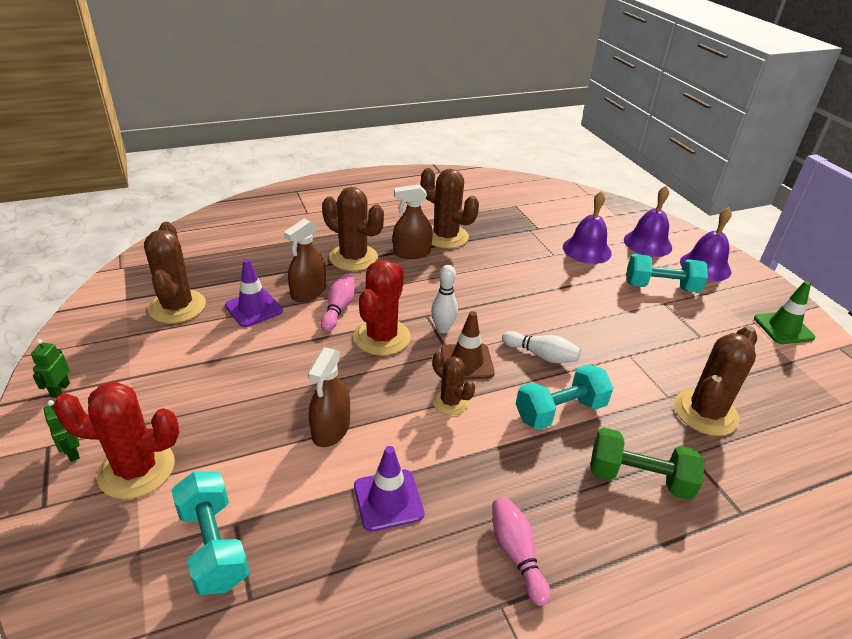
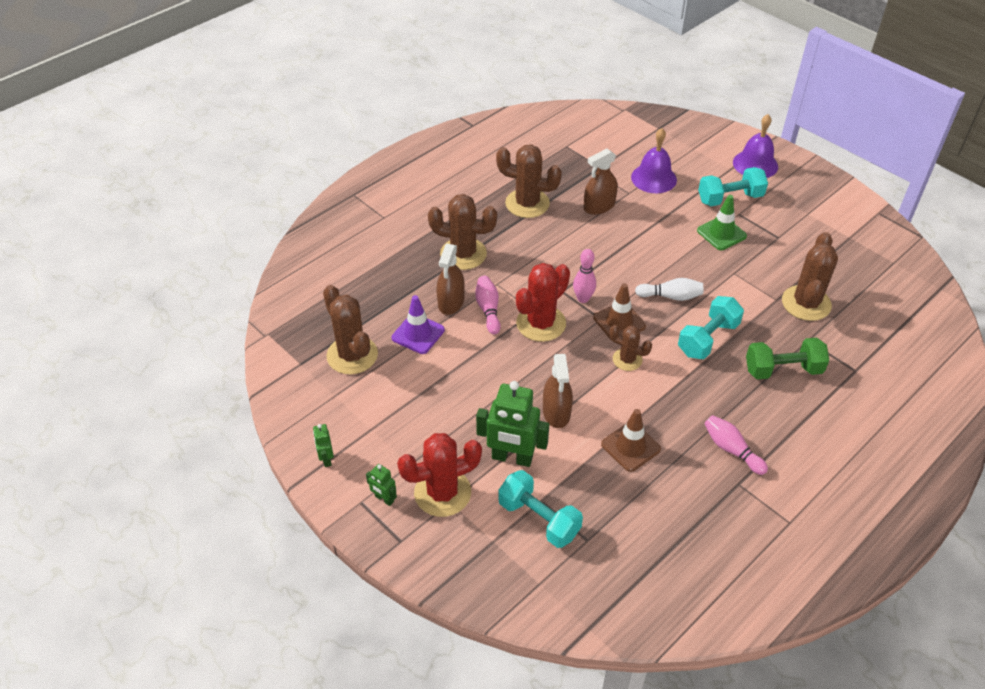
camera: 20 degrees left, 10 degrees up
(243, 460) = (512, 458): none -> green robot
(382, 337) = (541, 323): red cactus -> red cactus turned 45 degrees clockwise
(388, 500) = (630, 447): purple traffic cone -> brown traffic cone
(412, 252) = (509, 231): brown spray bottle -> brown spray bottle (599, 206)
(443, 328) = (583, 299): white bowling pin -> pink bowling pin
(647, 243) = (700, 154): purple bell -> none
(783, 328) = (834, 208): green traffic cone -> green traffic cone (721, 233)

